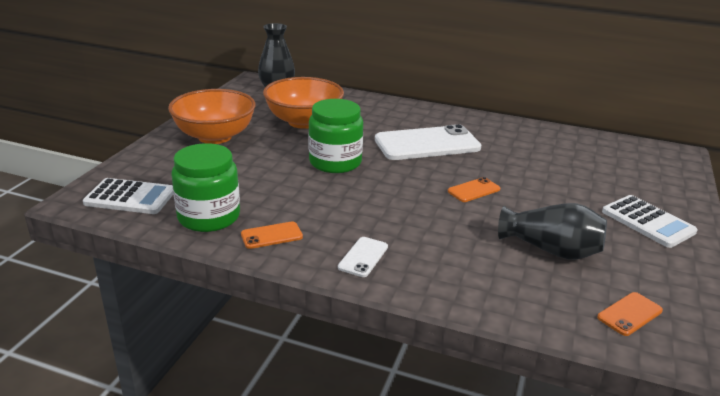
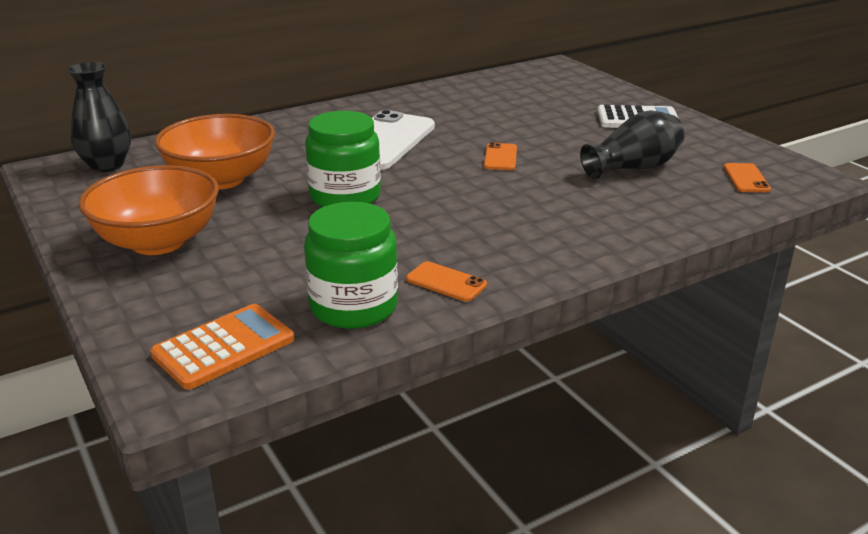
camera: 50 degrees left, 0 degrees up
(130, 197) = (224, 347): white calculator -> orange calculator
(271, 236) = (446, 282): orange phone -> orange phone turned 75 degrees counterclockwise
(363, 257) = (547, 249): white phone -> none

